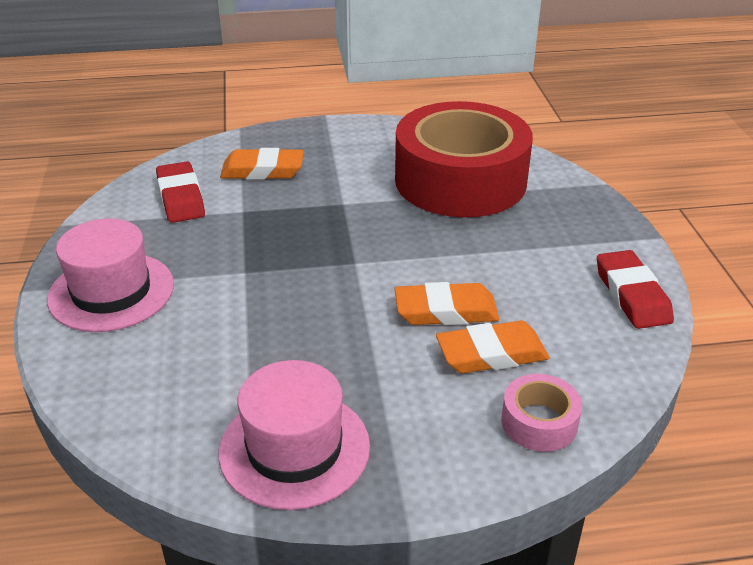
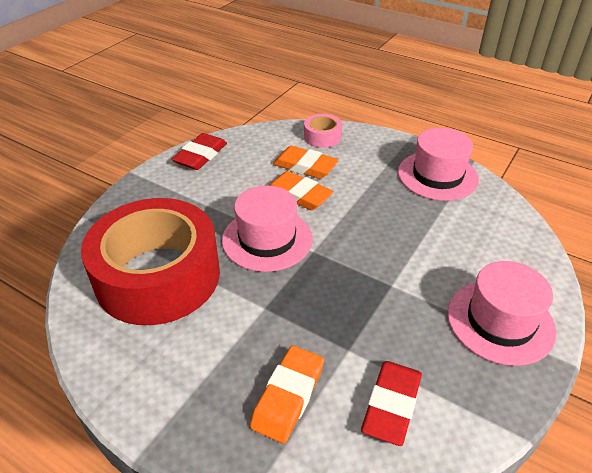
camera: 140 degrees left, 5 degrees up
(262, 170) = (288, 396): orange eraser -> orange eraser turned 75 degrees clockwise
(413, 249) = (267, 239): none -> pink hat

